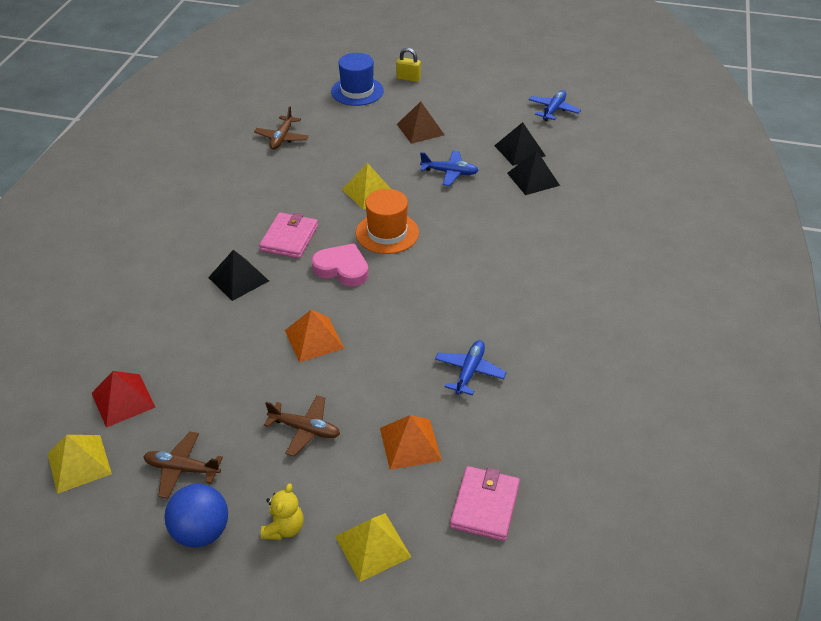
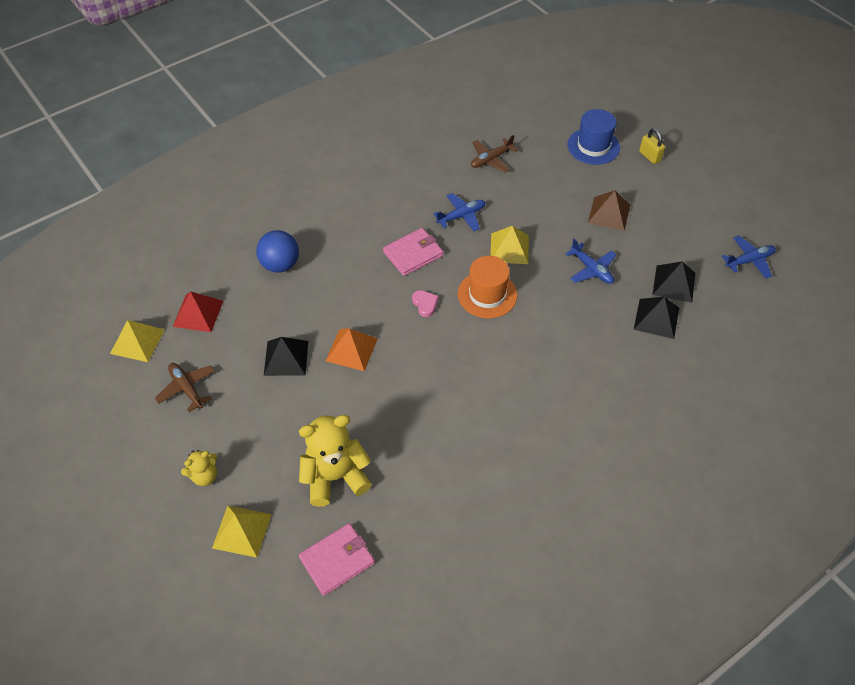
camera: 40 degrees right, 10 degrees up
(201, 531) = (159, 440): blue ball -> blue ball (280, 264)
(238, 279) = (347, 266): black pyramid -> black pyramid (286, 358)
(305, 429) = (281, 415): brown plane -> none
(342, 268) = (425, 304): pink heart -> pink heart, size x0.57
(410, 443) = (335, 477): orange pyramid -> yellow teddy bear
(469, 371) = (430, 452): blue plane -> blue plane (461, 216)

